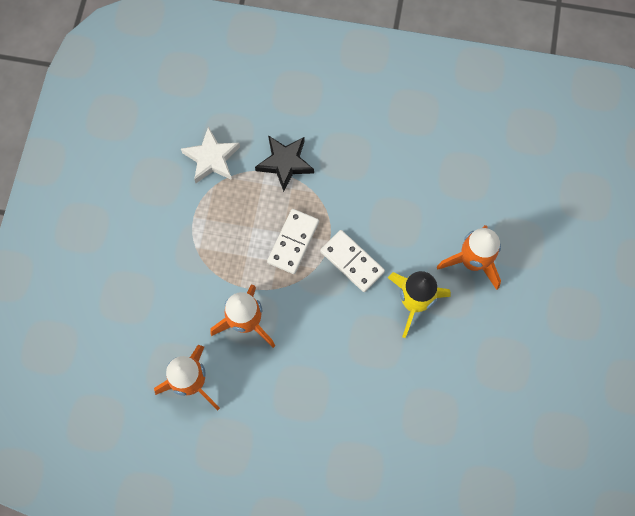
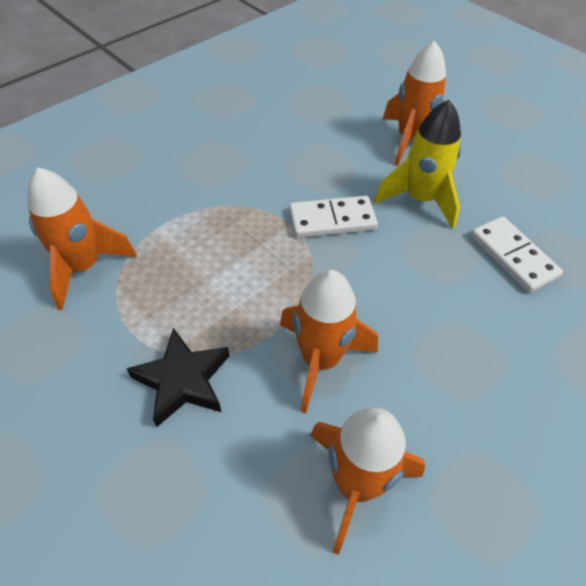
camera: 55 degrees left, 20 degrees down
(212, 158) = (83, 267): white star -> orange rocket
(285, 163) = (166, 209): black star -> black star (183, 380)
(293, 242) = (262, 254): white domino -> white domino (513, 256)

